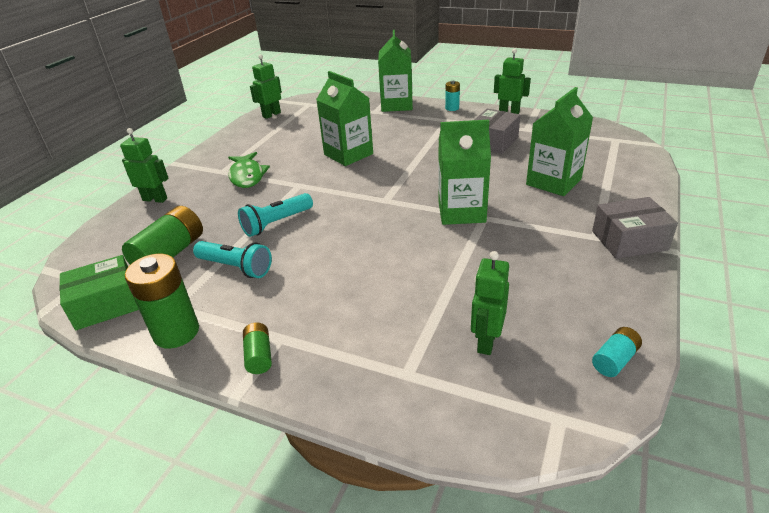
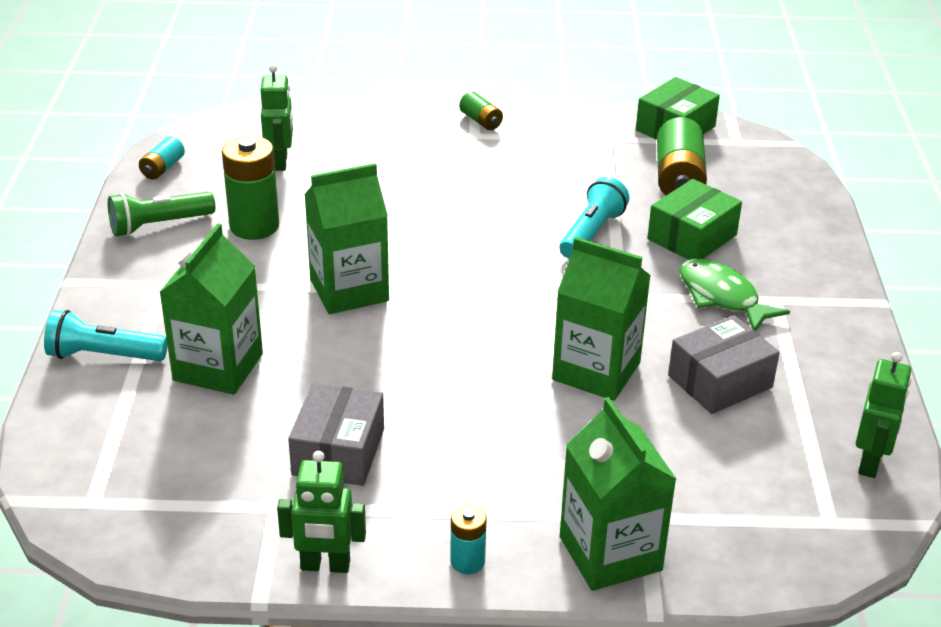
camera: 155 degrees right, 0 degrees up
(155, 199) = (806, 237): green robot -> none
(176, 332) = (575, 122): green battery -> green battery (254, 226)
(219, 210) = (692, 237): none -> green box
(236, 267) = (583, 178): turquoise flashlight -> turquoise flashlight (103, 356)
(607, 288) = (159, 225): none -> green flashlight
(629, 240) = (120, 285): grey box -> grey box (720, 381)

